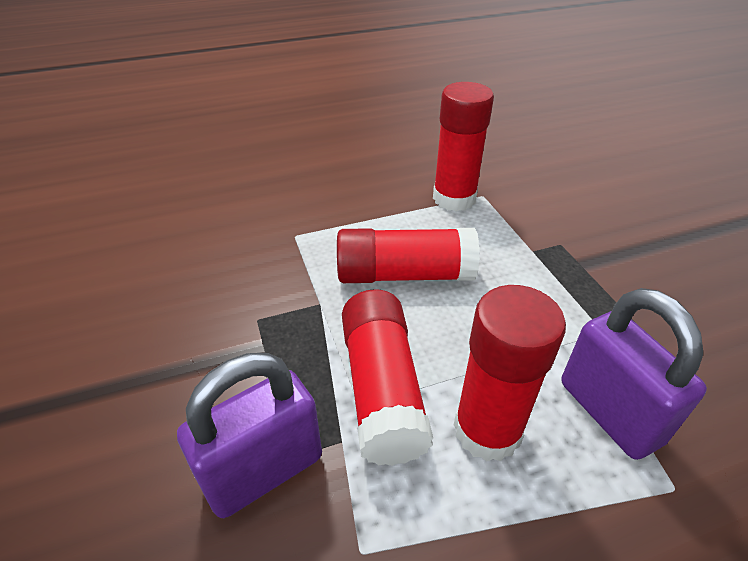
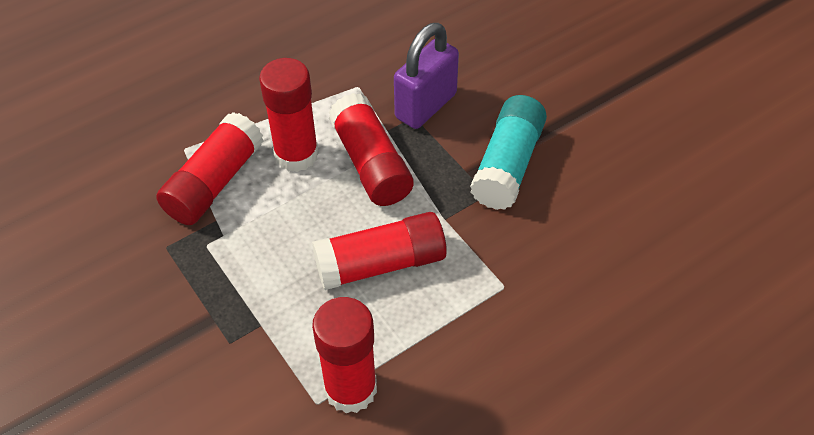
camera: 165 degrees right, 10 degrees up
(210, 346) = (508, 165): none -> turquoise glue stick
(609, 412) = (214, 183): purple padlock -> red glue stick

